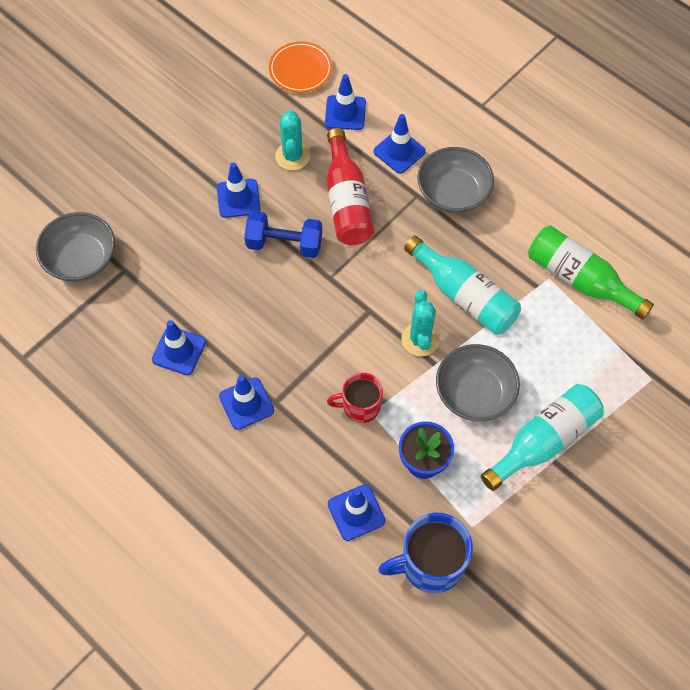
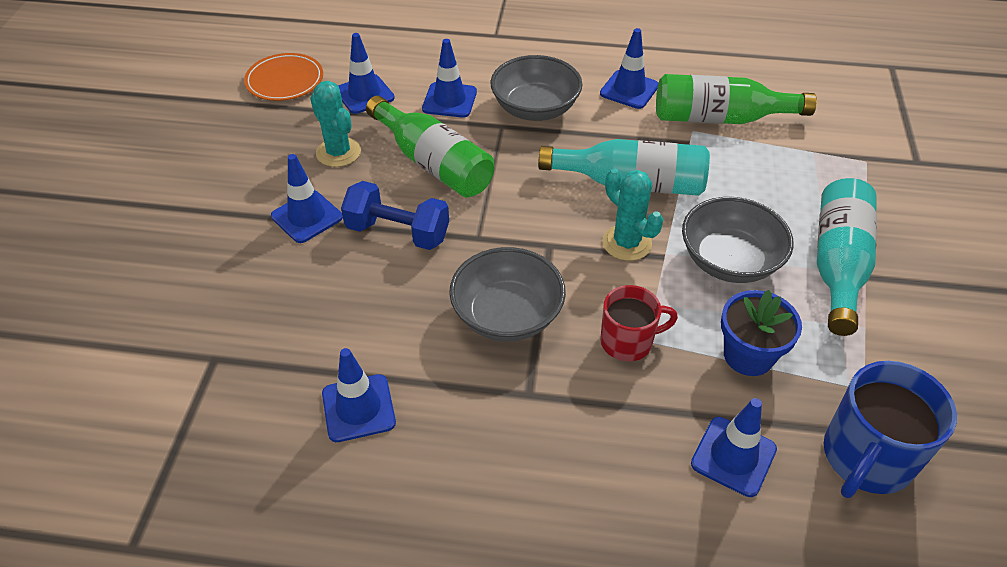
camera: 35 degrees left, 15 degrees down
(81, 259) = (142, 378): grey bowl -> grey bowl (507, 315)
(246, 403) = (495, 417): blue traffic cone -> blue traffic cone (629, 90)
(284, 244) = (398, 232): blue dumbbell -> blue dumbbell turned 45 degrees clockwise
(347, 201) = (433, 163): red bottle -> green bottle
(360, 406) = (628, 341): red mug -> red mug turned 150 degrees counterclockwise

